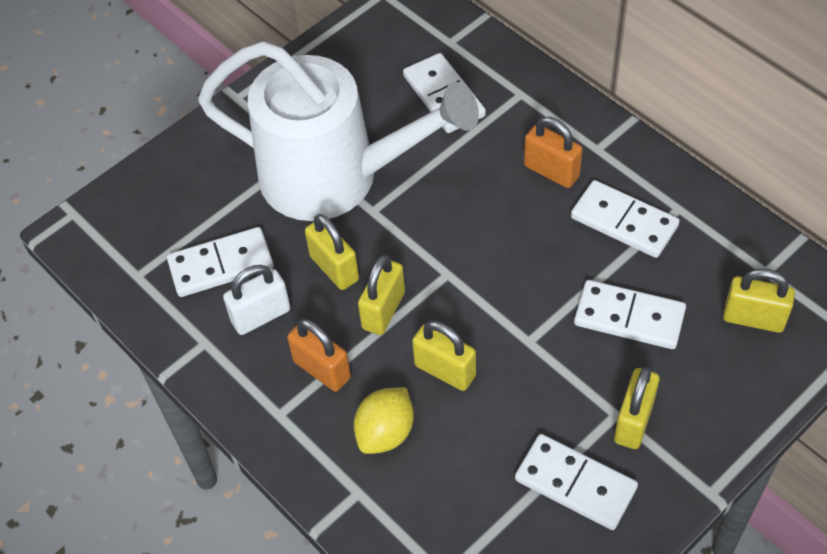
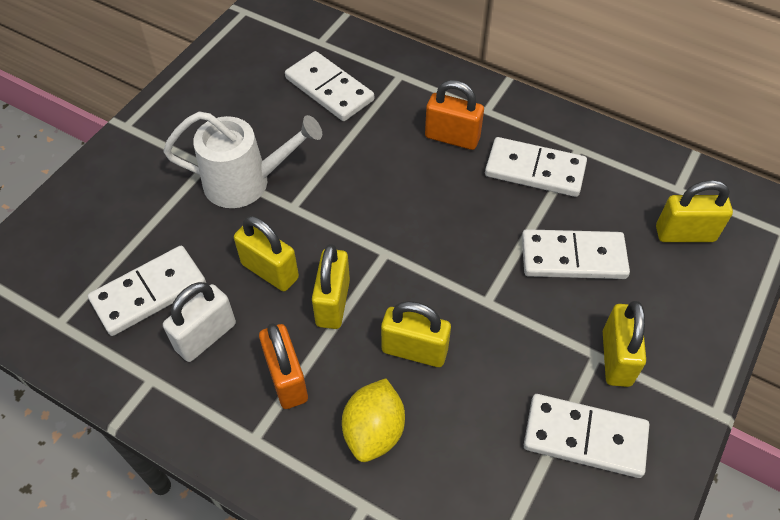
camera: 20 degrees left, 0 degrees up
(322, 369) = (286, 379): orange padlock -> orange padlock turned 45 degrees clockwise
(336, 177) = (246, 182): white watering can -> white watering can, size x0.55

